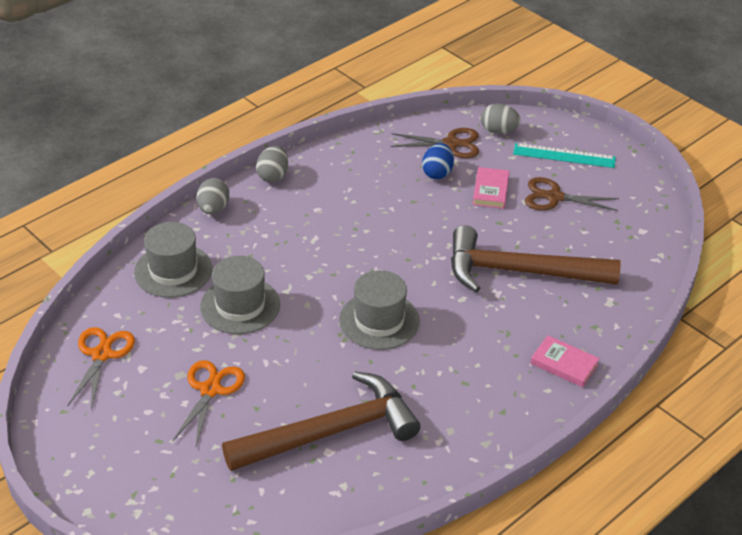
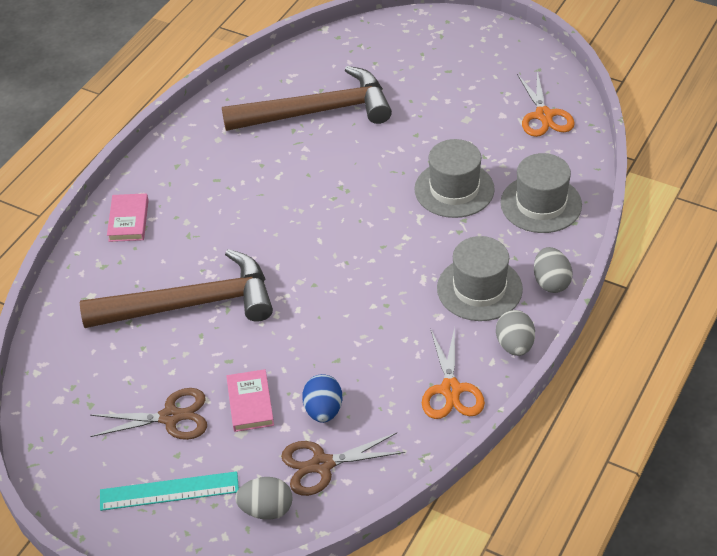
camera: 165 degrees right, 5 degrees up
(210, 390) = (433, 115): orange scissors -> orange scissors (451, 390)
(330, 432) = (316, 111): brown hammer -> brown hammer turned 150 degrees counterclockwise
(379, 320) = (316, 212): grey hat -> grey hat (479, 289)
(564, 364) = (128, 220): pink book -> pink book turned 75 degrees clockwise

